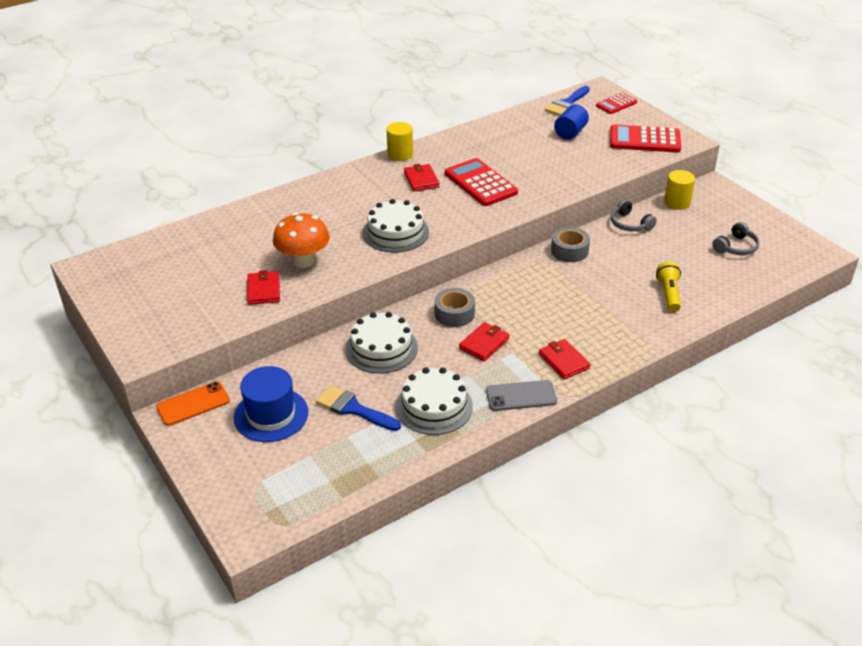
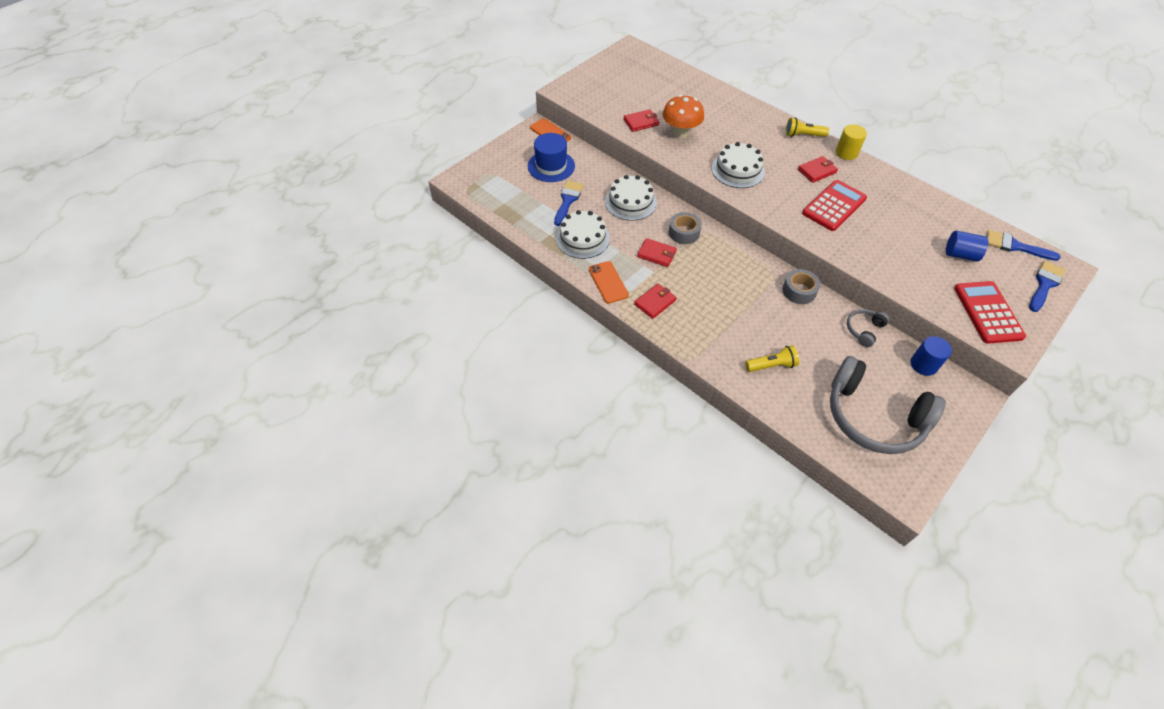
camera: 75 degrees right, 15 degrees up
(357, 174) = (803, 135): none -> yellow flashlight
(521, 396) = (608, 282): grey phone -> orange phone
(616, 104) = (1044, 284): red calculator -> blue brush
(677, 202) = (923, 364): yellow cylinder -> blue cylinder
(736, 247) = (873, 417): grey headphones -> grey headphones, size x2.30

